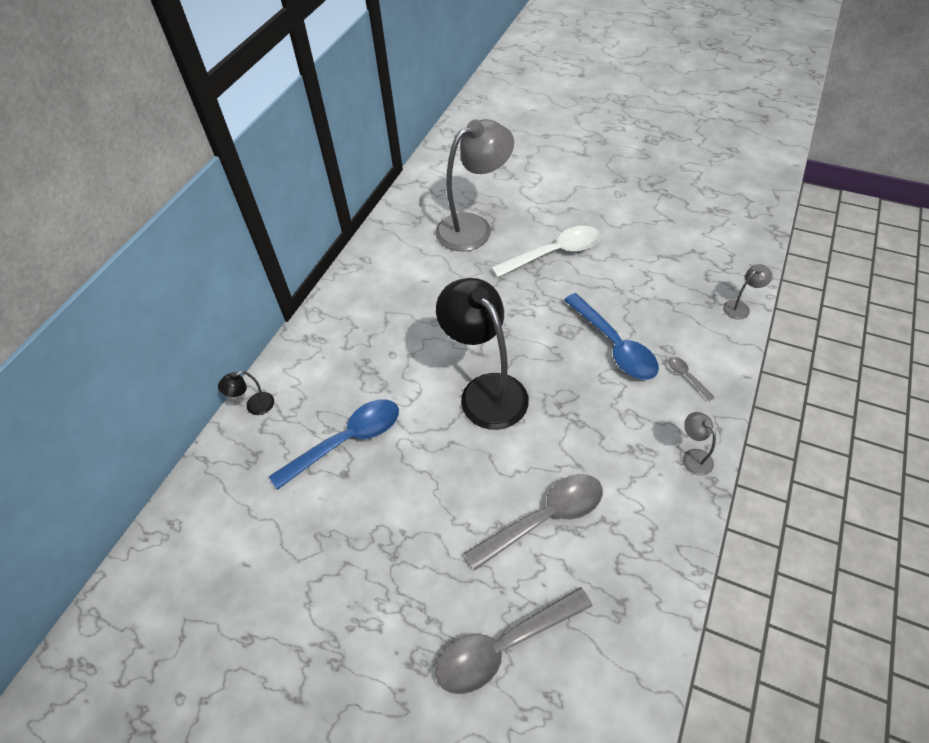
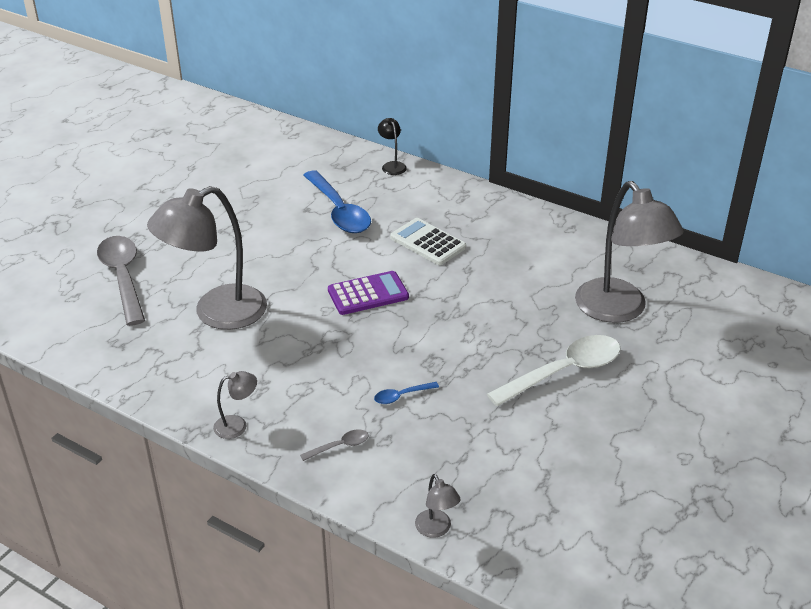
camera: 95 degrees right, 15 degrees down
(397, 356) = (428, 242): none -> white calculator
(485, 390) = (368, 294): black lamp -> purple calculator
(544, 518) = (217, 313): grey spoon -> grey lamp
(554, 253) = (564, 372): white spoon -> white spoon turned 105 degrees counterclockwise
(614, 345) = (401, 396): blue spoon -> blue spoon, size x0.44

